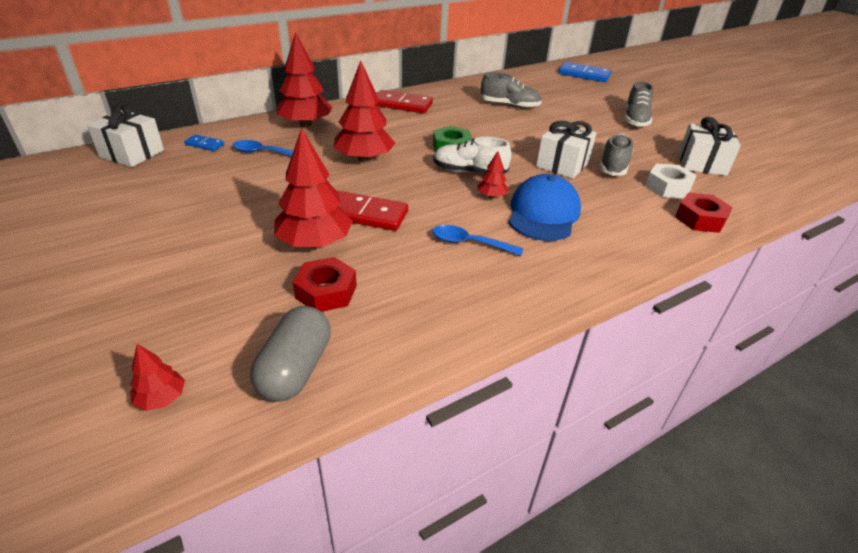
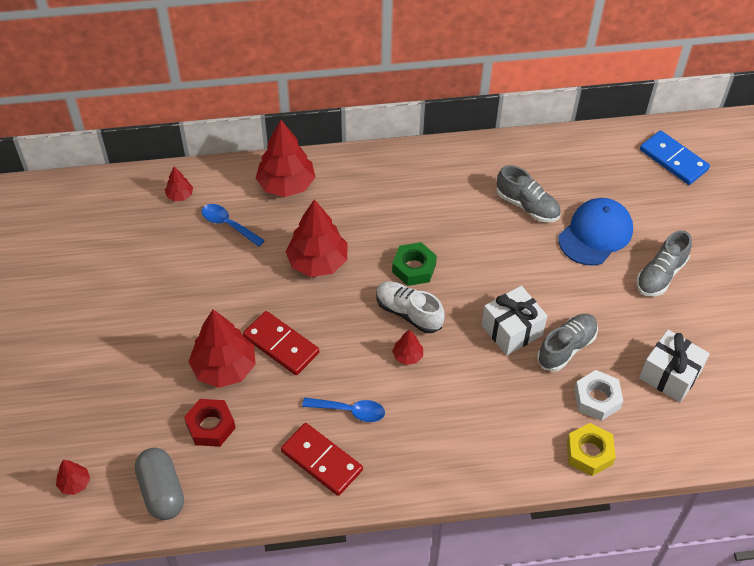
camera: 25 degrees right, 15 degrees up
(132, 153) = (114, 193): white gift -> none
(204, 144) = (180, 195): blue domino -> red tree
(295, 369) = (162, 491): grey capsule -> grey capsule turned 60 degrees counterclockwise
(402, 104) = (404, 172): red domino -> red domino (321, 460)
(469, 243) = (350, 411): blue spoon -> blue spoon turned 150 degrees clockwise
(543, 213) = (440, 395): blue cap -> blue cap (595, 234)
(700, 219) = (589, 453): red nut -> yellow nut

